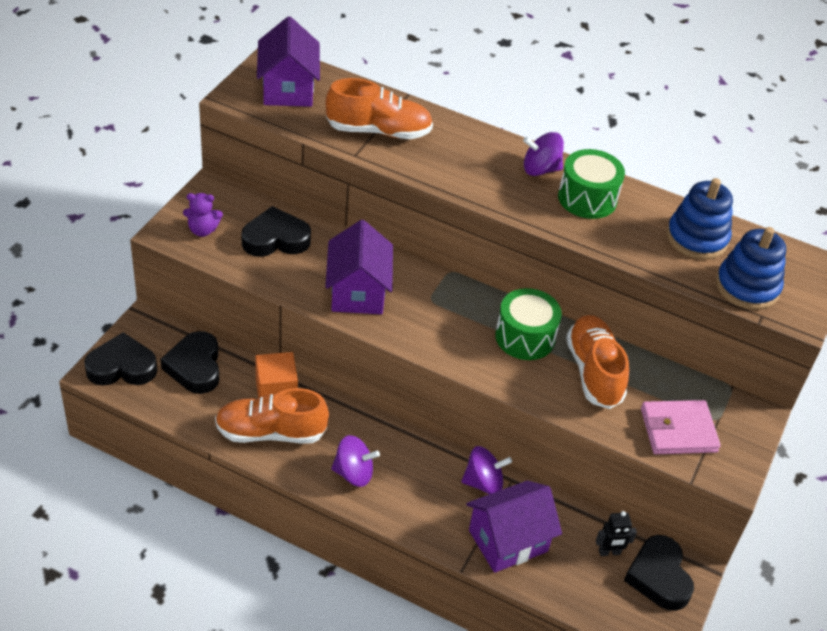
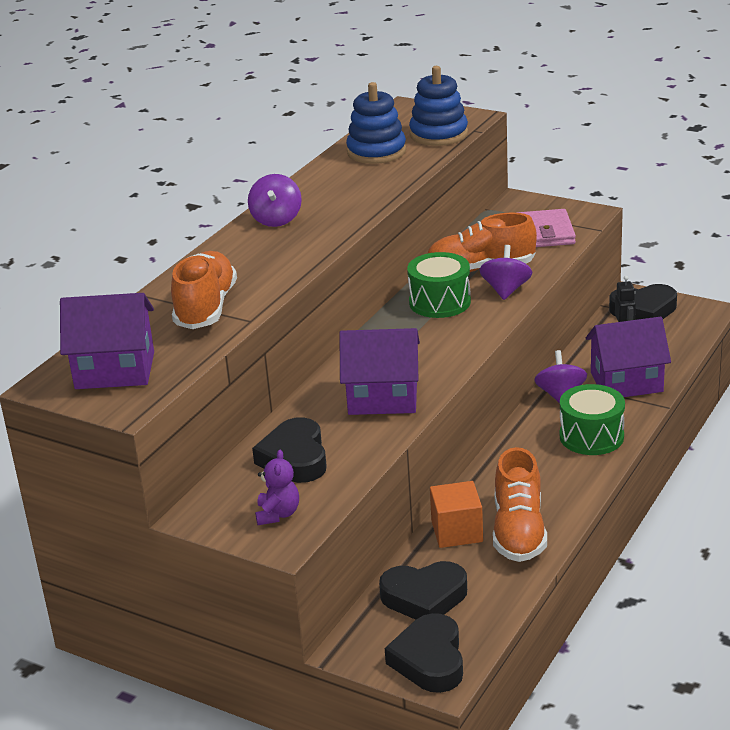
camera: 80 degrees left, 15 degrees down
(353, 473) = (565, 472): purple spinning top -> purple spinning top (506, 290)
(508, 541) = (626, 382): purple house -> purple house turned 75 degrees counterclockwise
(587, 198) = (322, 197): green drum -> green drum (591, 436)

